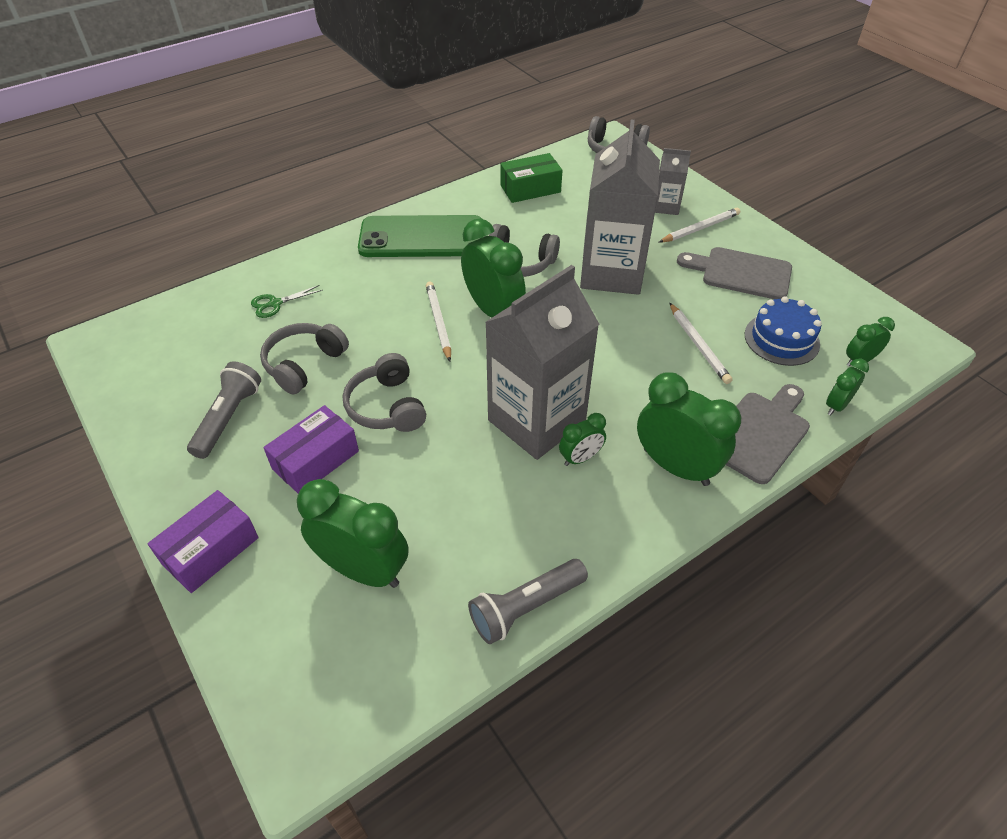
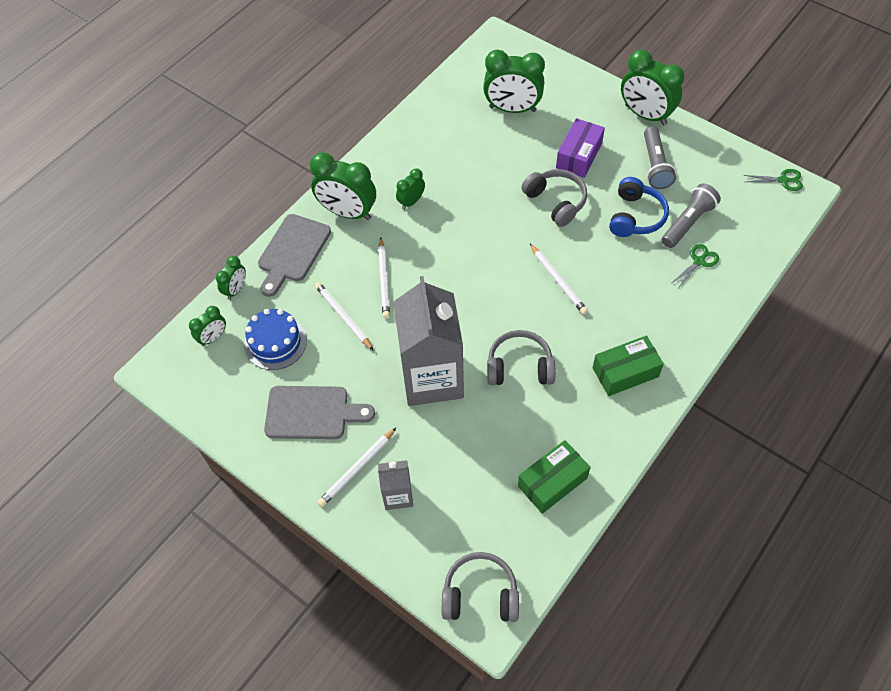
camera: 165 degrees right, 10 degrees up
(98, 359) = (783, 180): none -> green scissors
(210, 550) = (601, 96): purple box -> none
(304, 364) = (635, 216): grey headphones -> blue headphones
(421, 238) = (625, 372): green phone -> green box
(493, 311) = (519, 304): green clock -> green clock (645, 115)
(526, 607) = (417, 115): grey flashlight -> grey flashlight (688, 223)
(536, 421) = (449, 219): grey carton -> none
(642, 371) = (384, 280): none -> white pencil

